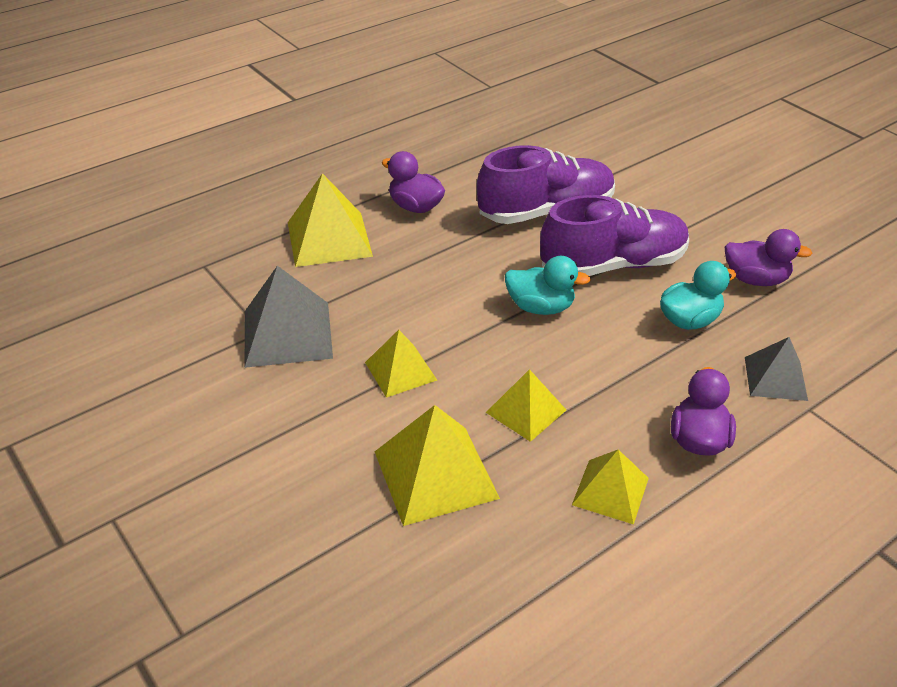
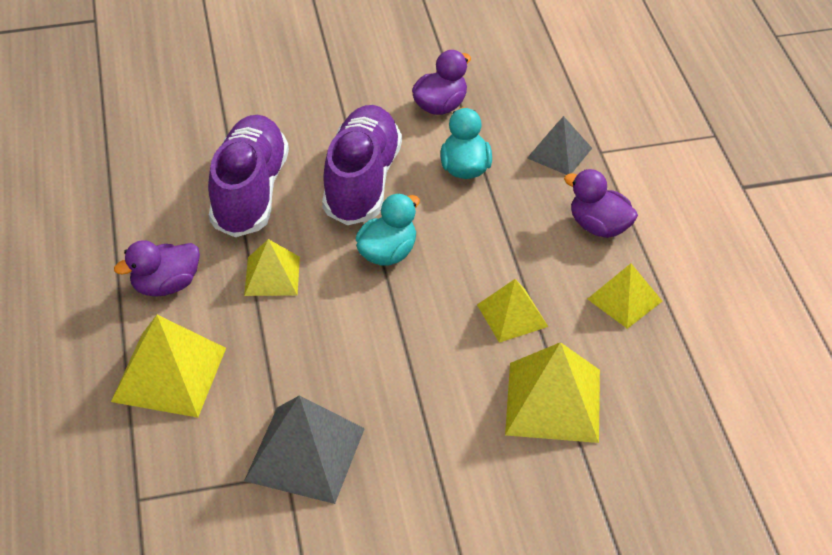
camera: 65 degrees left, 5 degrees up
(400, 371) = (413, 383): yellow pyramid -> yellow pyramid (272, 276)

